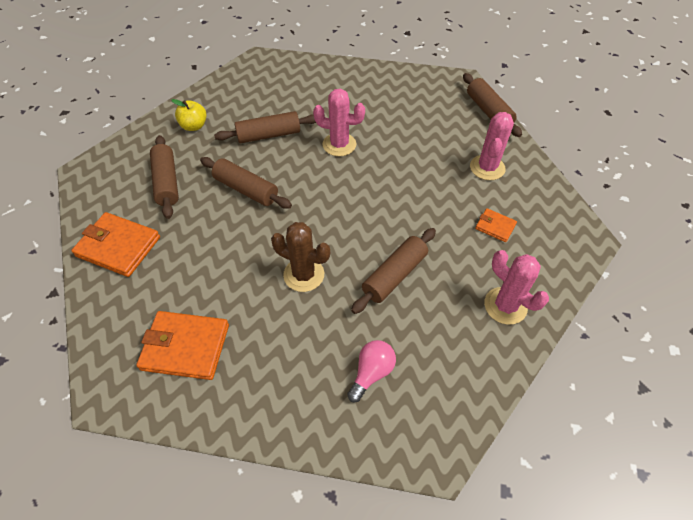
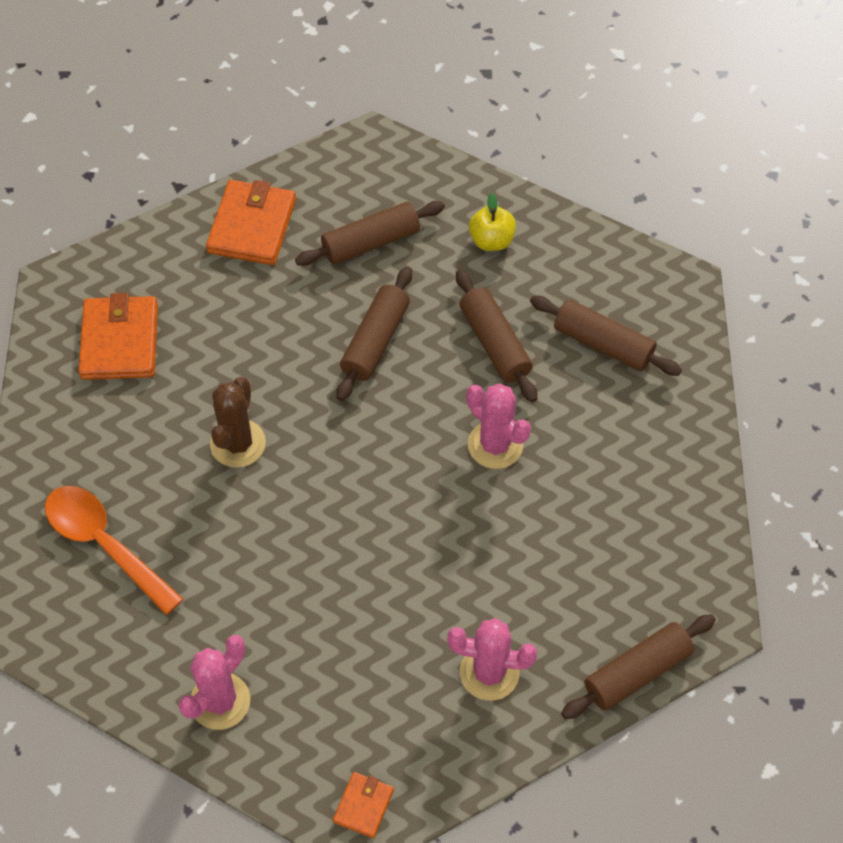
camera: 80 degrees right, 5 degrees up
(339, 145) = (495, 445): pink cactus -> pink cactus turned 45 degrees counterclockwise
(371, 373) = (105, 544): pink light bulb -> orange spoon
(394, 275) = (252, 554): brown rolling pin -> brown rolling pin (603, 344)
(495, 226) = (362, 686): orange wallet -> orange wallet (363, 805)

